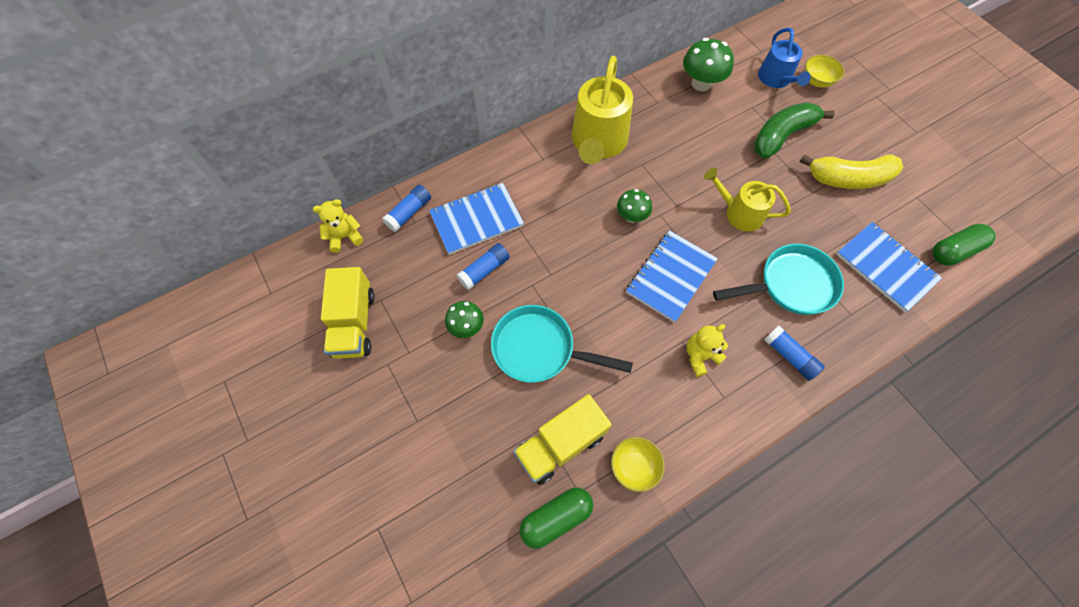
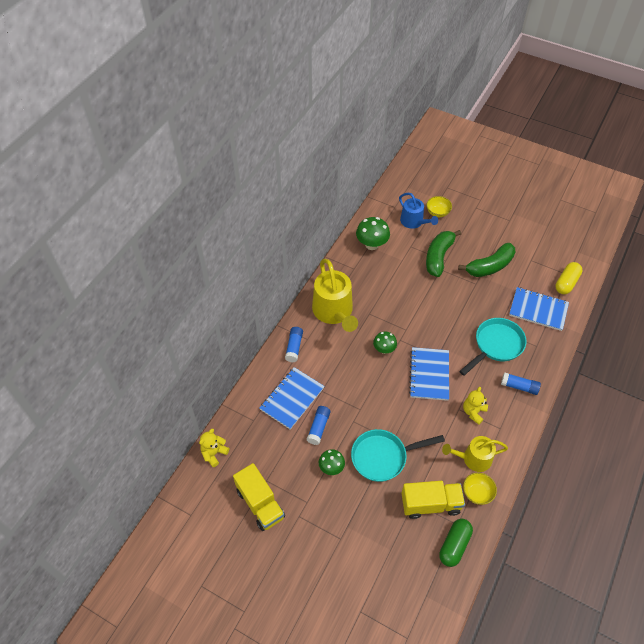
camera: 30 degrees left, 10 degrees down
(409, 213) = (245, 416): blue glue stick -> blue glue stick (294, 347)
(560, 444) = (430, 504): yellow truck -> yellow truck turned 120 degrees counterclockwise
(739, 213) = (443, 316): yellow watering can -> yellow watering can (473, 458)
(848, 179) = (489, 266): yellow banana -> green banana
(954, 251) = (566, 283): green capsule -> yellow capsule

